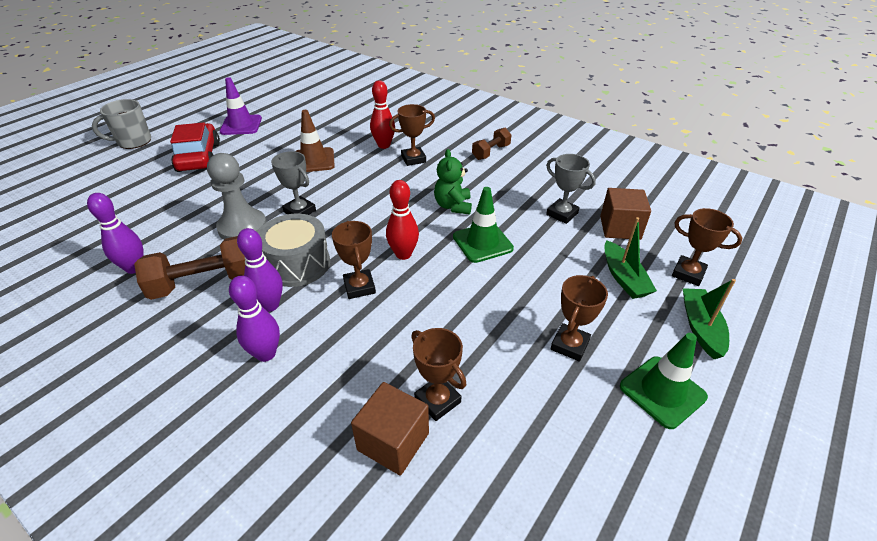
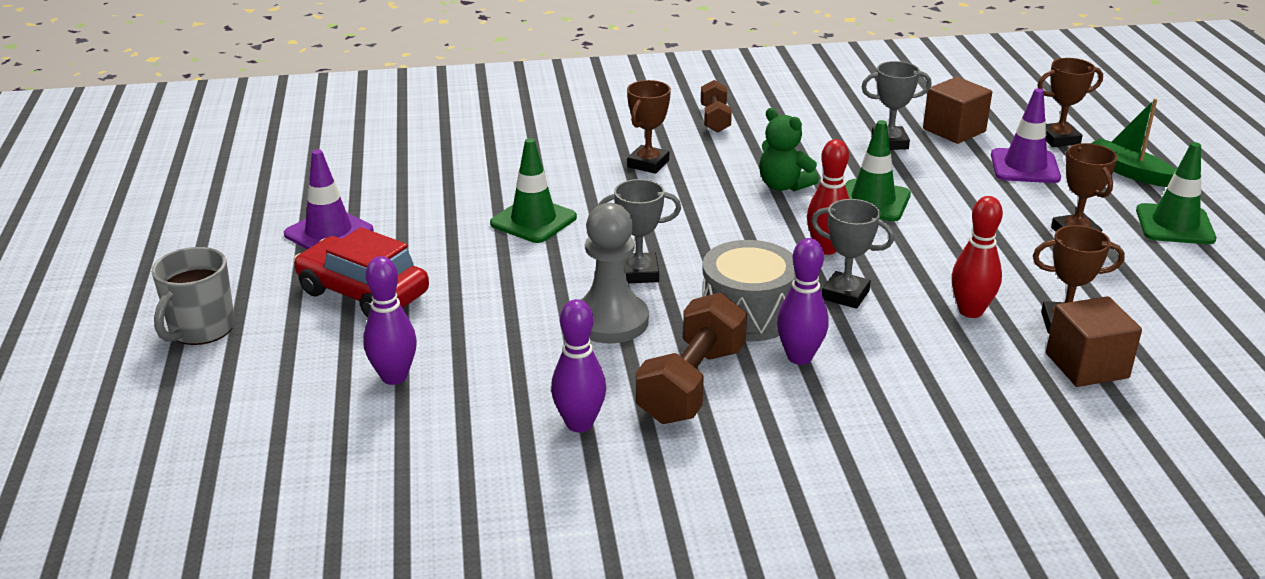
camera: 45 degrees left, 10 degrees down
(266, 354) = (880, 387): purple bowling pin -> purple bowling pin (394, 377)
(314, 160) = (533, 220): brown traffic cone -> green traffic cone
(359, 287) = (845, 295): brown trophy -> grey trophy
(384, 145) = (582, 166): red bowling pin -> red bowling pin (970, 311)
(623, 278) = (1025, 167): green boat -> purple traffic cone

